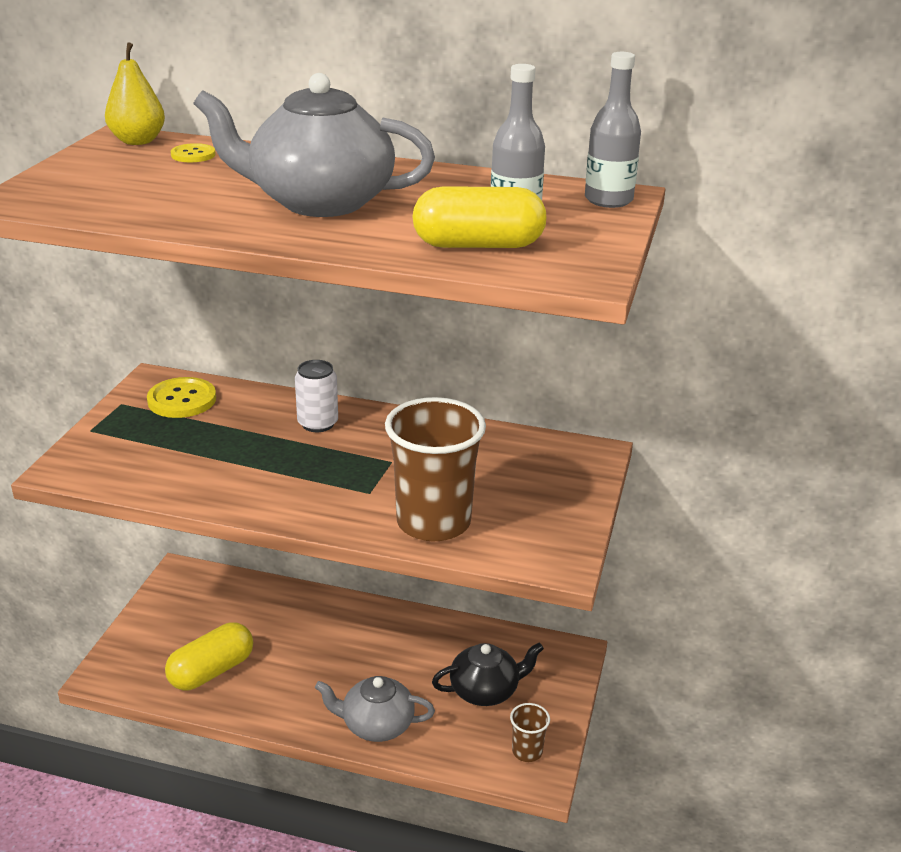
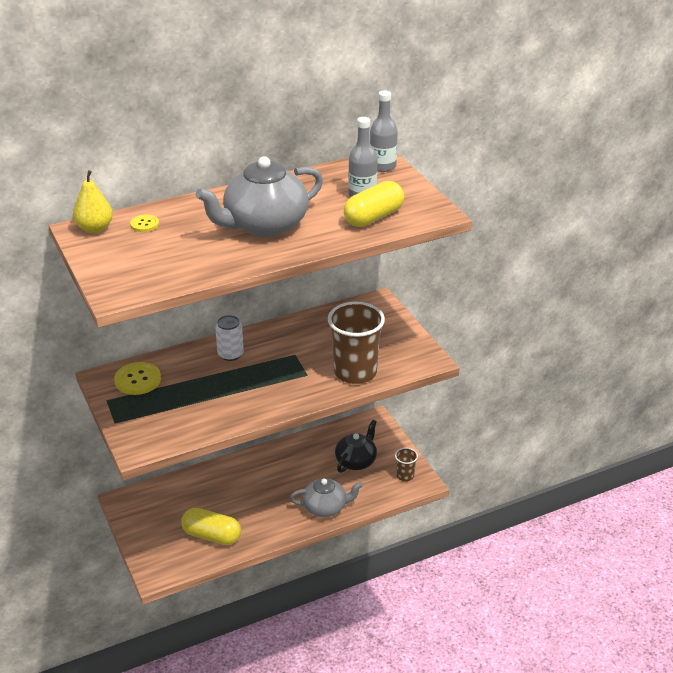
camera: 40 degrees left, 5 degrees up
(211, 671) = (212, 535): yellow capsule -> yellow capsule turned 75 degrees counterclockwise
(376, 725) = (325, 507): grey teapot -> grey teapot turned 150 degrees counterclockwise

